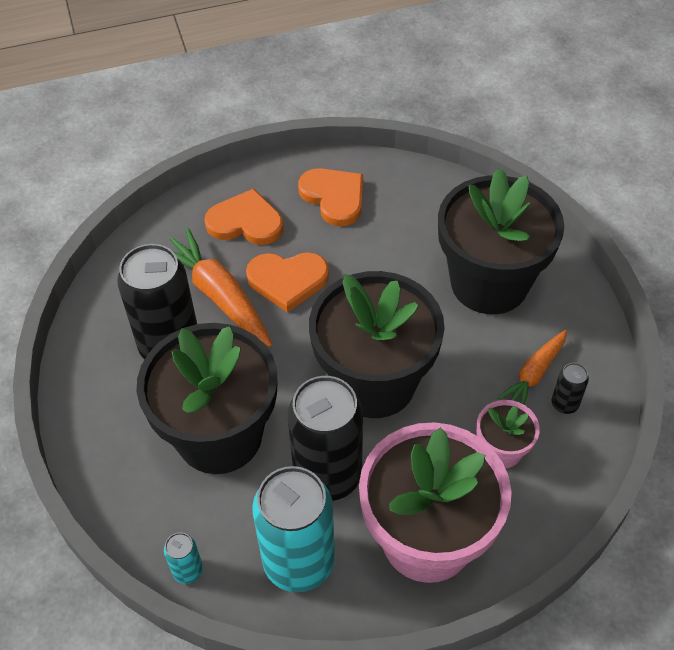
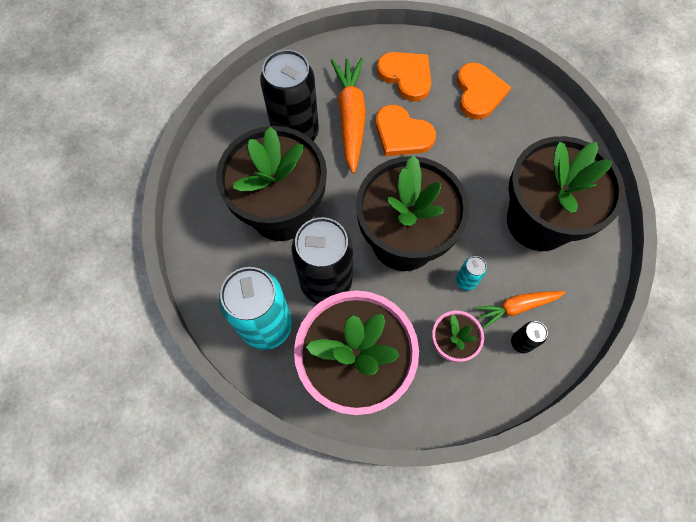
camera: 35 degrees right, 15 degrees up
(187, 571) = (201, 284): turquoise can -> turquoise can (466, 281)

